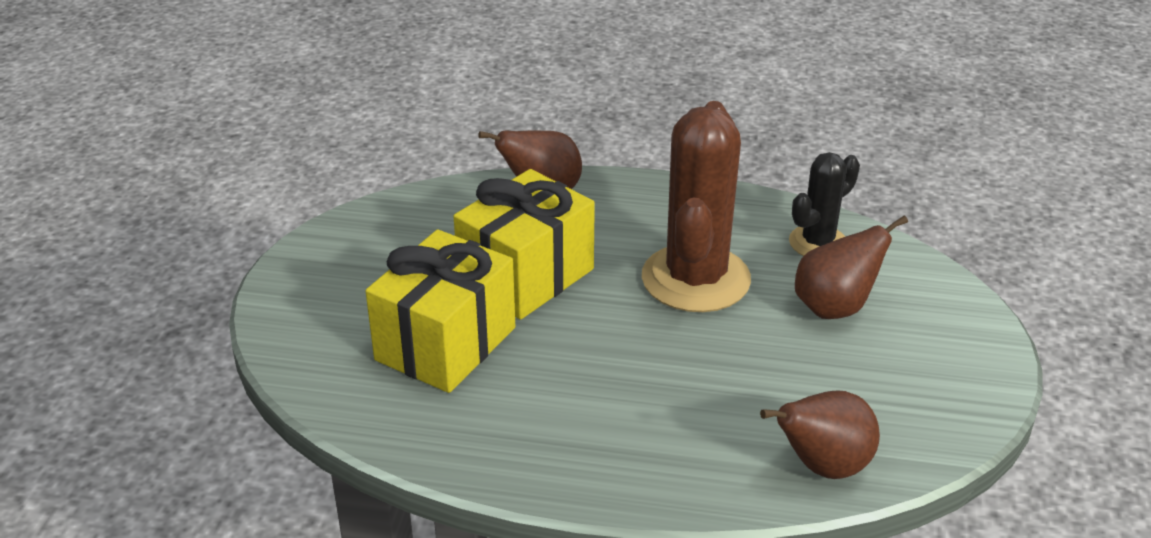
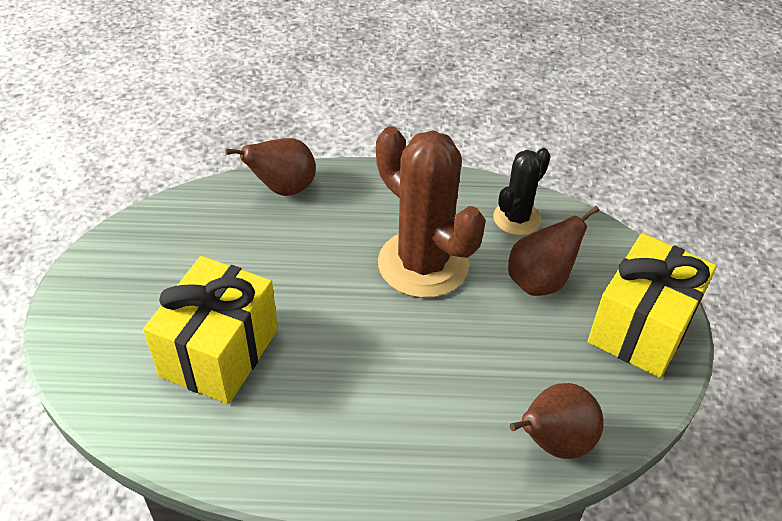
camera: 10 degrees left, 10 degrees up
(526, 276) = (280, 275): yellow gift -> yellow gift (641, 328)
(695, 279) = (423, 264): brown cactus -> brown cactus turned 45 degrees counterclockwise

